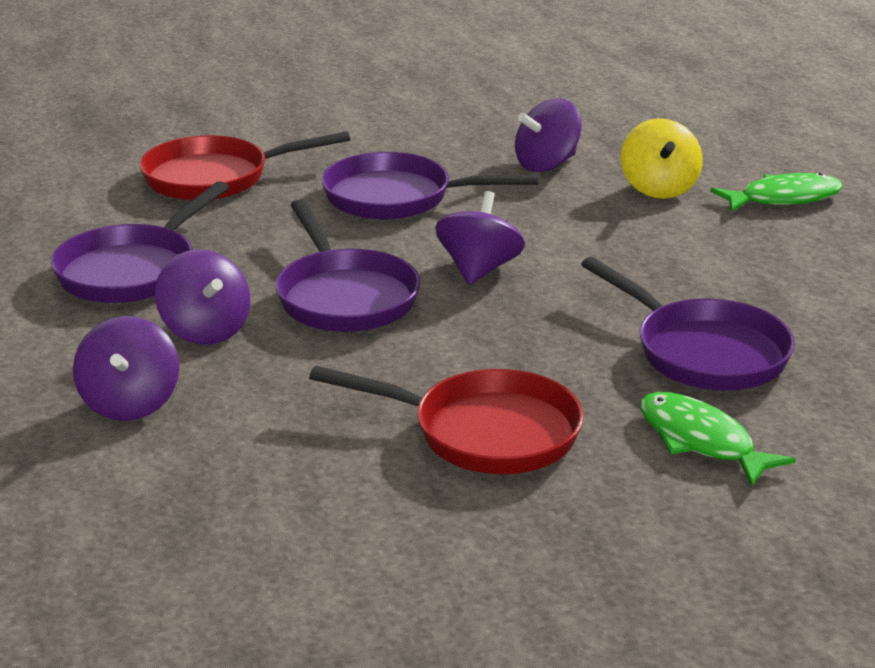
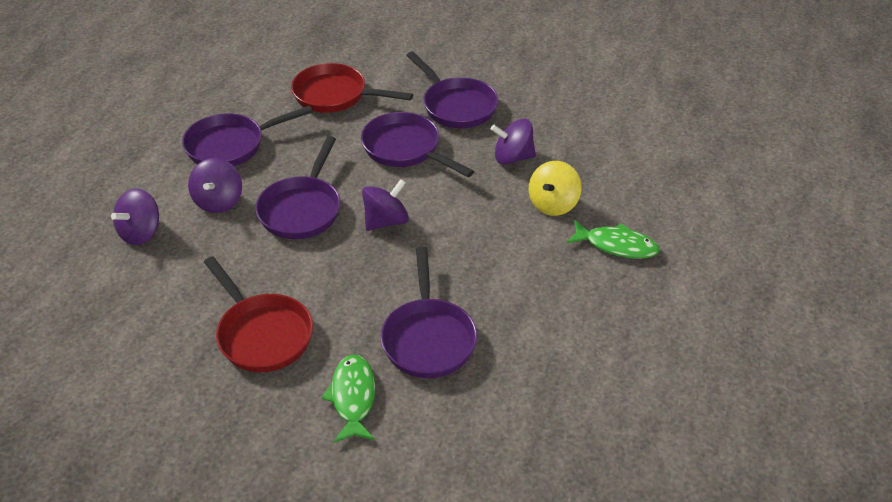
camera: 35 degrees right, 15 degrees up
(402, 141) = (456, 106): none -> purple pan

